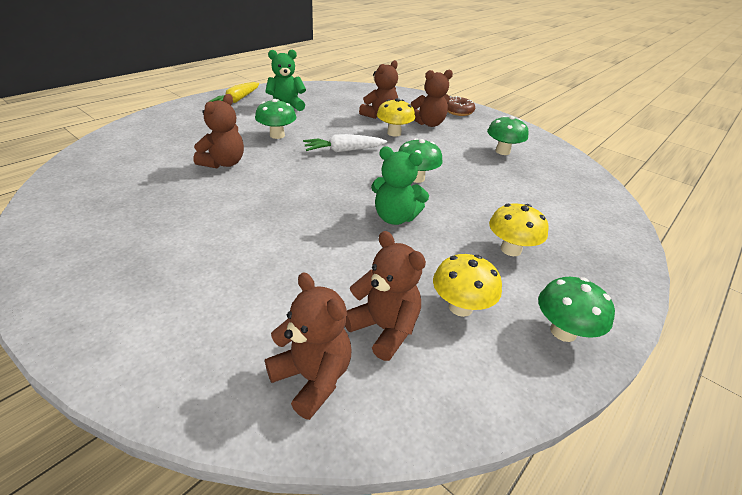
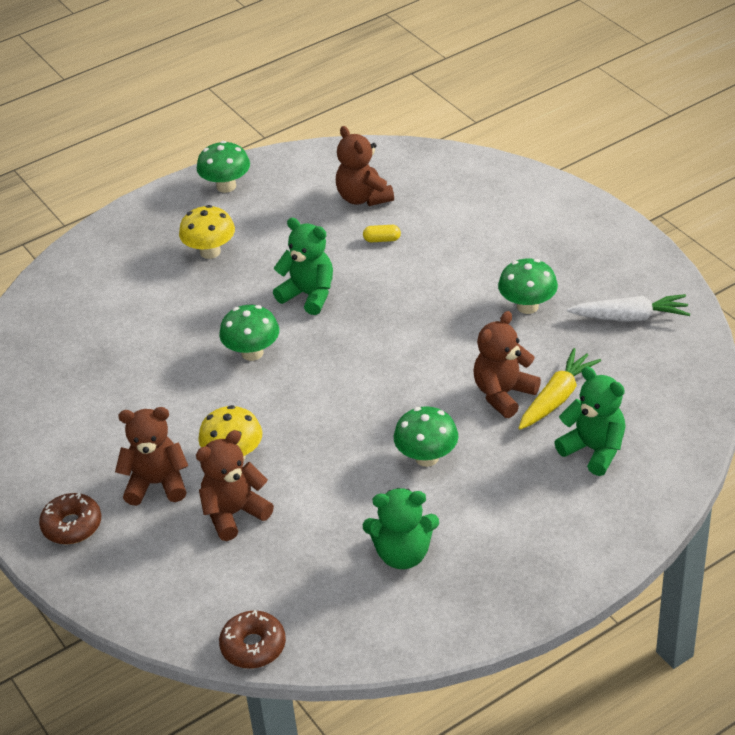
camera: 160 degrees left, 5 degrees up
(166, 140) = (594, 450): none -> green teddy bear
(237, 100) = (496, 582): yellow carrot -> yellow carrot (557, 398)
(312, 378) = (423, 175): brown teddy bear -> none
(343, 150) = (331, 414): white carrot -> white carrot (630, 317)
(344, 274) = (382, 239): none -> yellow capsule
(348, 86) = (253, 646): none -> brown donut
(460, 307) = (294, 207): yellow mushroom -> none
(502, 151) = (87, 402): green mushroom -> green mushroom (527, 306)

